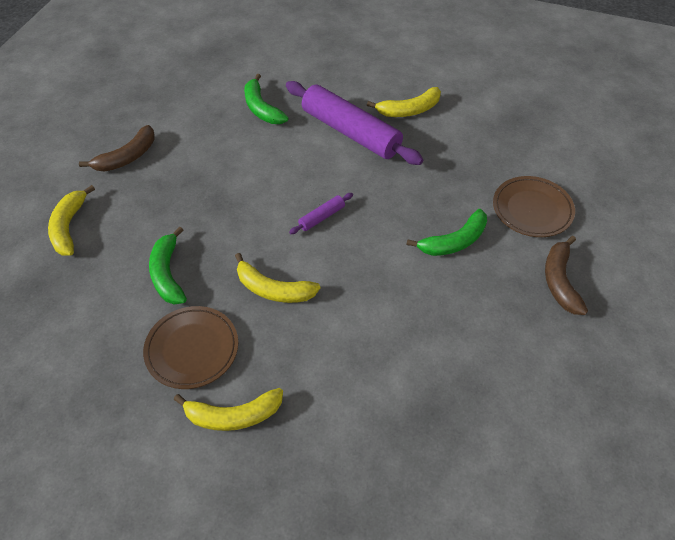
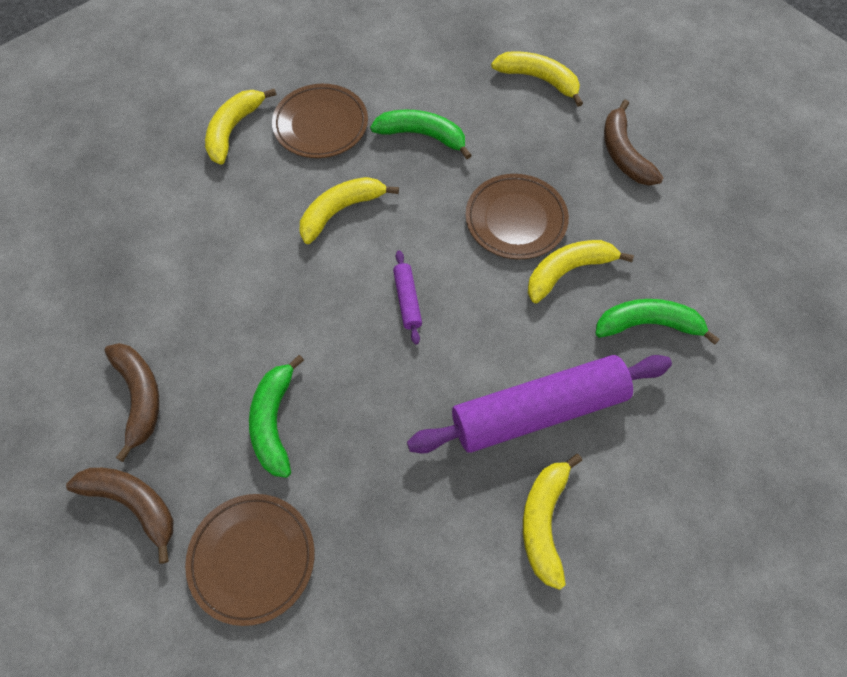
camera: 120 degrees right, 10 degrees up
(220, 190) = (516, 220): none -> brown plate
(246, 152) = (568, 271): none -> yellow banana
(501, 323) = (139, 397): none -> brown banana

